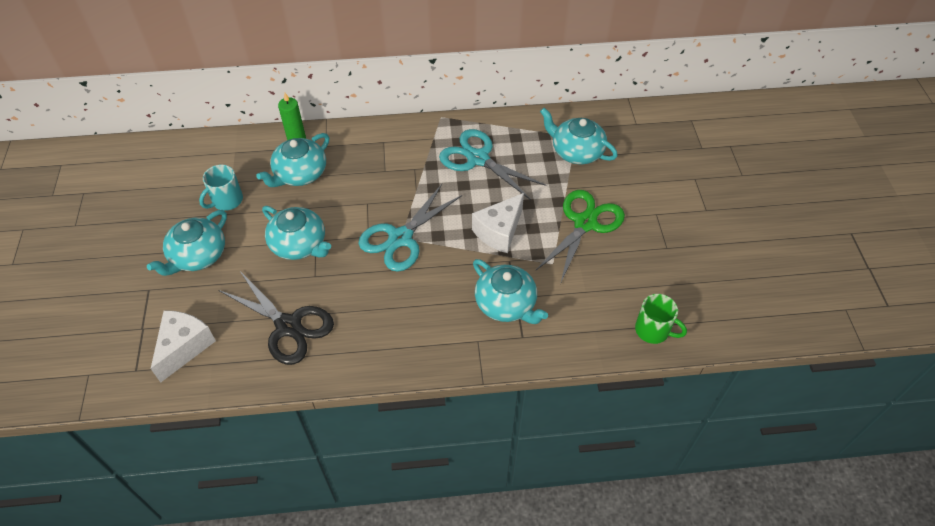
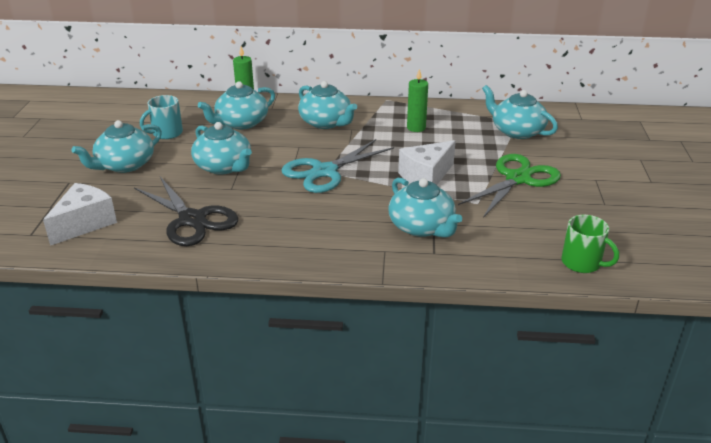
camera: 10 degrees right, 20 degrees down
(387, 162) = (326, 122): none -> turquoise teapot
(478, 159) = (416, 128): turquoise scissors -> green candle

